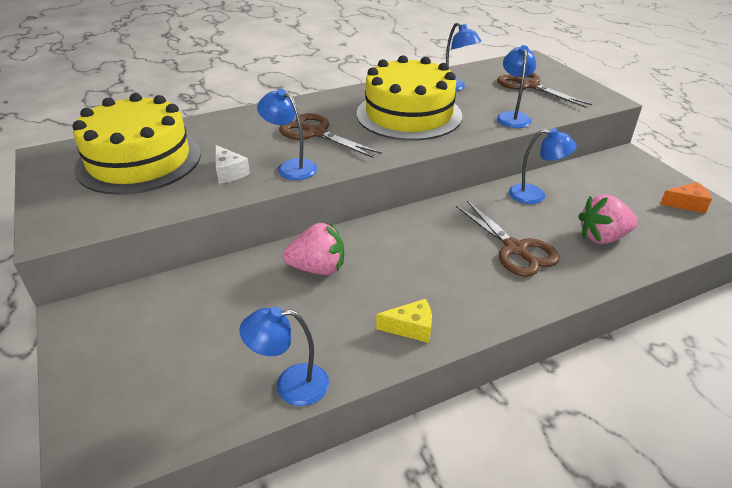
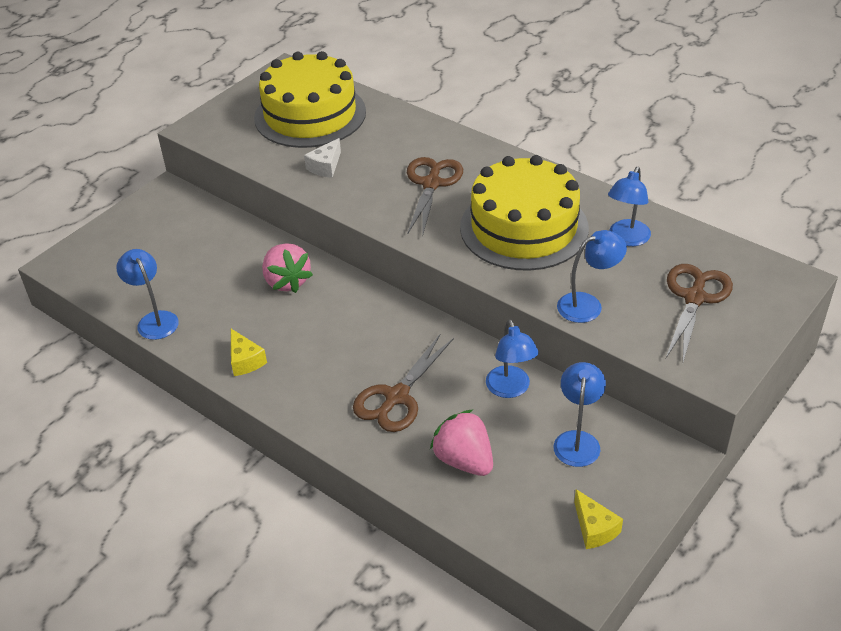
camera: 65 degrees right, 5 degrees up
(291, 167) = (359, 194): blue lamp -> blue lamp (577, 440)
(686, 204) = (594, 528): orange cheese -> yellow cheese

